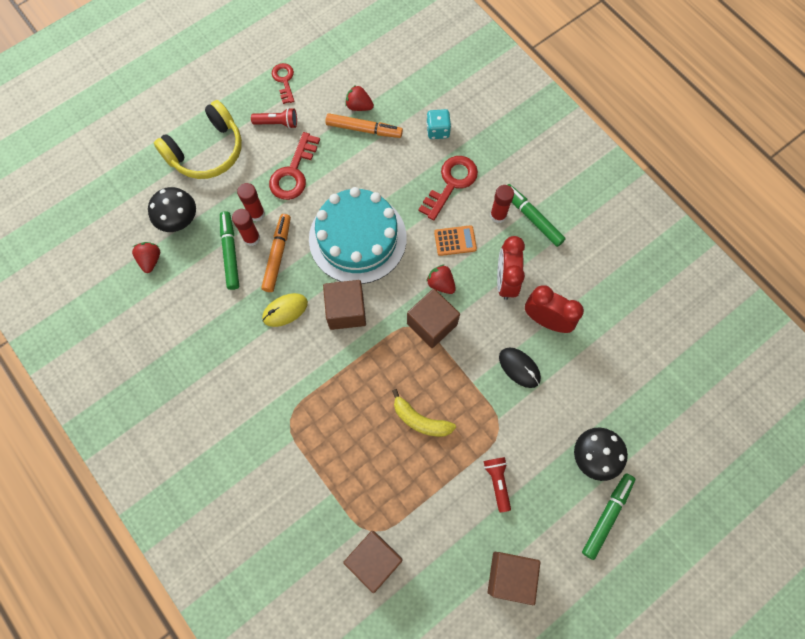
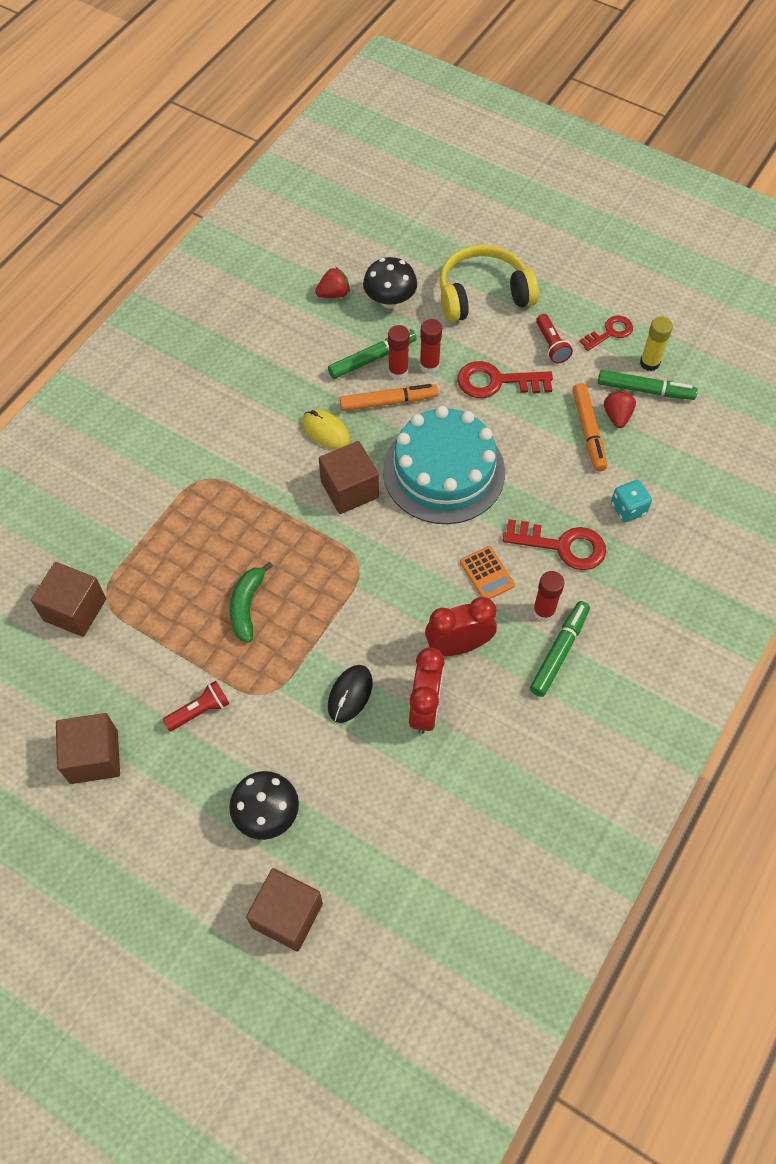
camera: 70 degrees right, 10 degrees down
(207, 151) = (483, 295): yellow headphones -> yellow headphones turned 135 degrees clockwise
(323, 67) = (649, 363): none -> yellow glue stick
(420, 420) = (247, 606): yellow banana -> green banana
(432, 324) = (368, 582): brown cube -> brown cube (287, 915)
(441, 284) = (423, 575): red strawberry -> none
(607, 516) = (196, 850): green marker -> green marker (645, 390)

